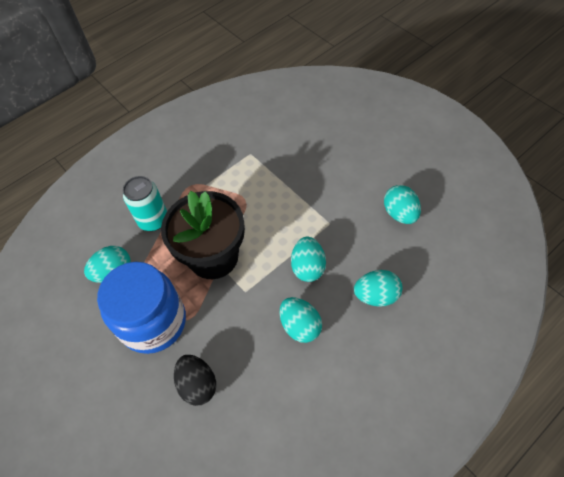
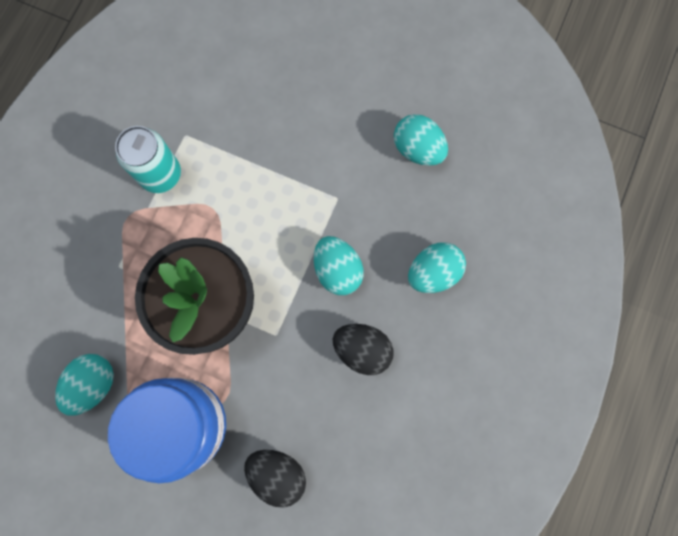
camera: 30 degrees left, 20 degrees up
(153, 220) = (105, 289): turquoise can -> turquoise can (160, 174)
(300, 326) = (362, 350): turquoise egg -> black egg

